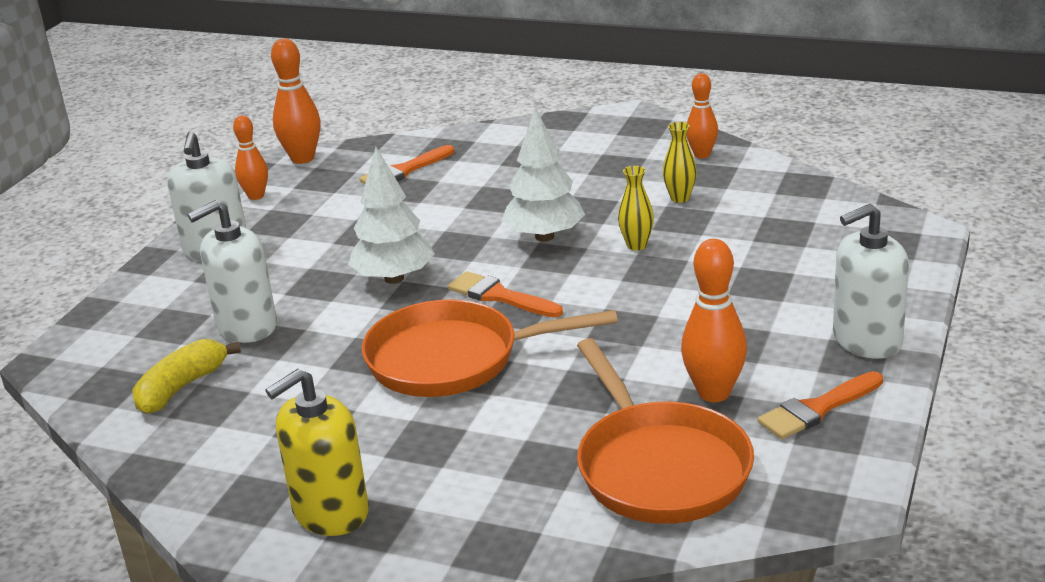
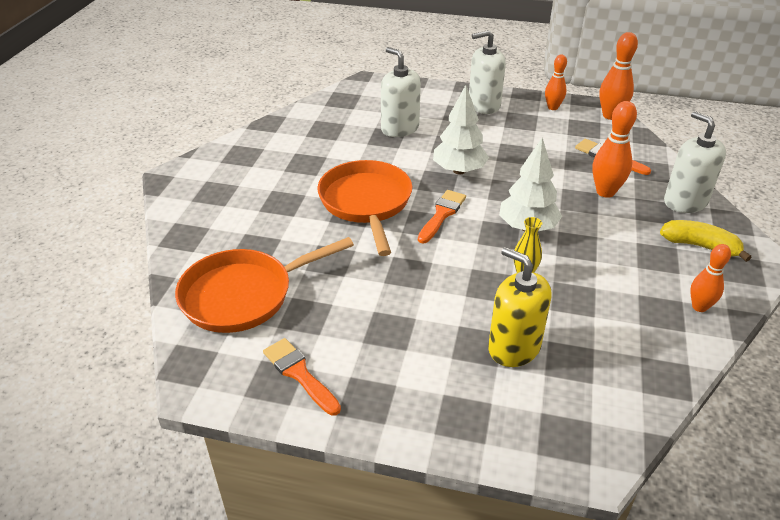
camera: 80 degrees right, 10 degrees up
(182, 387) = (340, 119): yellow banana -> yellow banana (700, 246)
(330, 512) = (226, 179): yellow soap dispenser -> yellow soap dispenser (514, 347)
(680, 198) = (610, 295): yellow vase -> none
(714, 393) = (323, 319): orange bowling pin -> orange bowling pin (605, 192)
(866, 340) = (393, 409): white soap dispenser -> white soap dispenser (685, 202)

